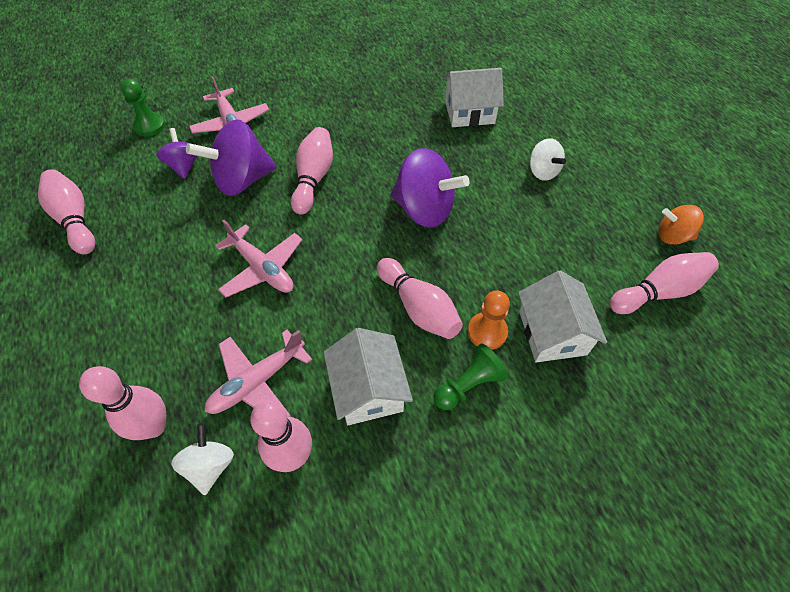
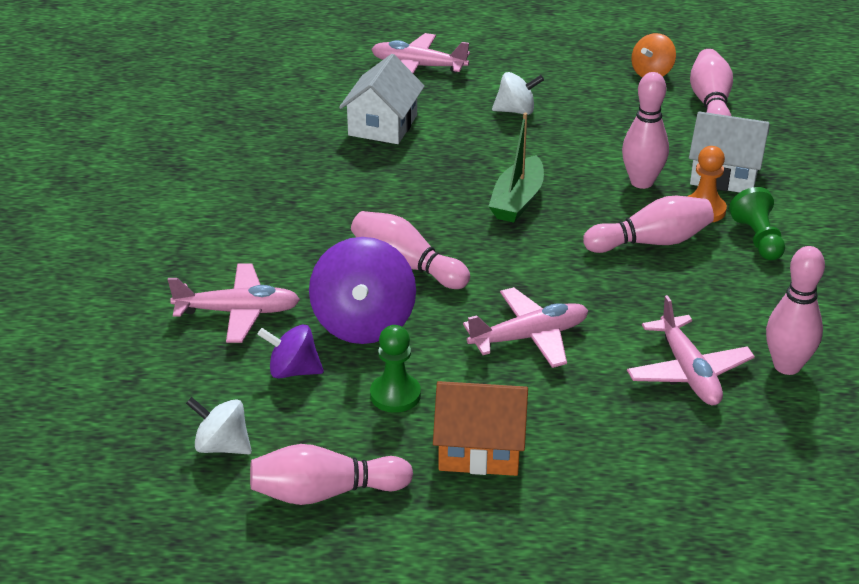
camera: 65 degrees left, 20 degrees down
(133, 280) = (480, 448): none -> orange house
(150, 126) = (172, 391): green pawn -> green pawn (395, 395)
(154, 426) = (709, 459): pink bowling pin -> pink bowling pin (641, 182)
(210, 465) = (775, 424): white spinning top -> white spinning top (222, 446)
(368, 389) = (734, 300): white house -> none
(424, 210) = (517, 200): purple spinning top -> green boat
(557, 103) = (418, 66): none -> pink plane

